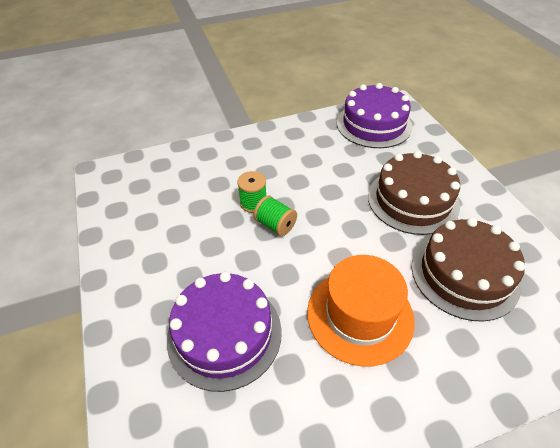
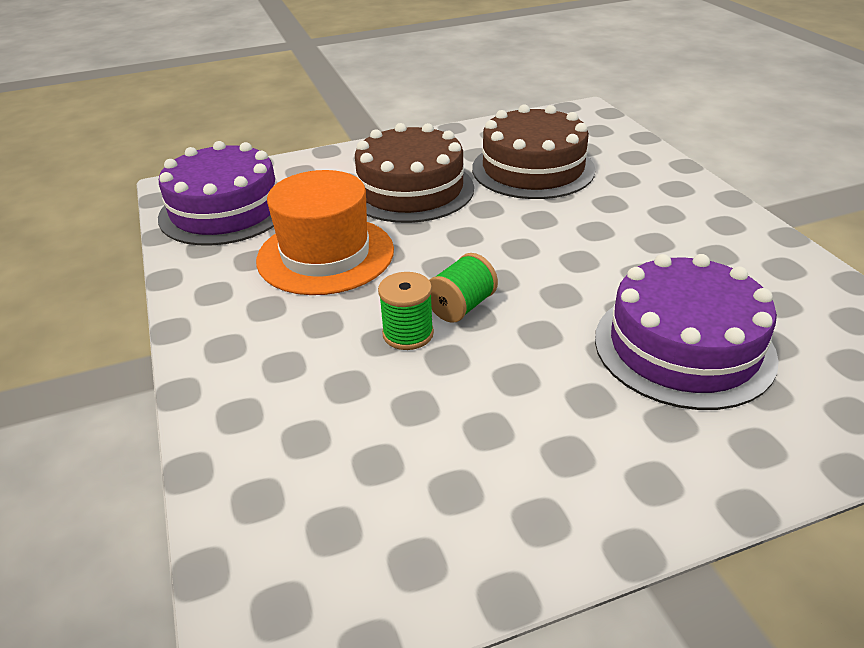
camera: 90 degrees left, 10 degrees down
(360, 315) = (611, 236): orange hat -> orange hat (325, 255)

